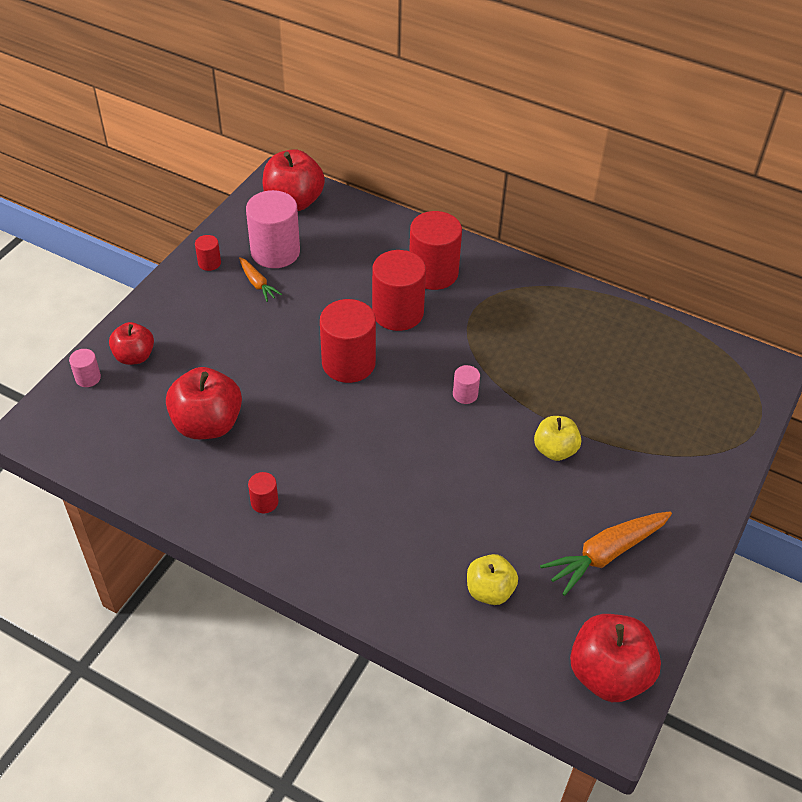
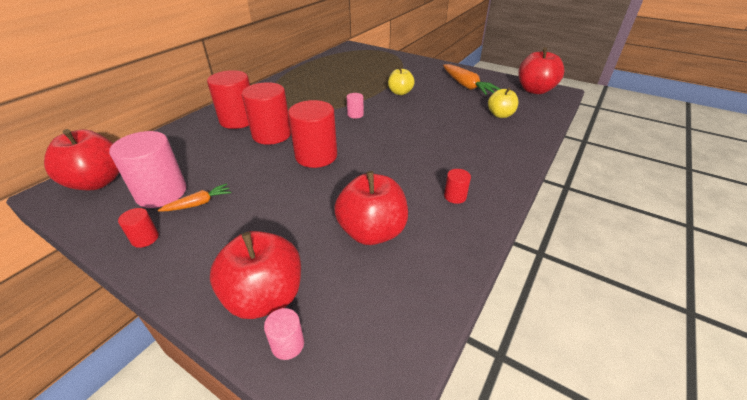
camera: 85 degrees left, 10 degrees down
(134, 356) = (265, 296): red apple -> red apple, size x1.61

